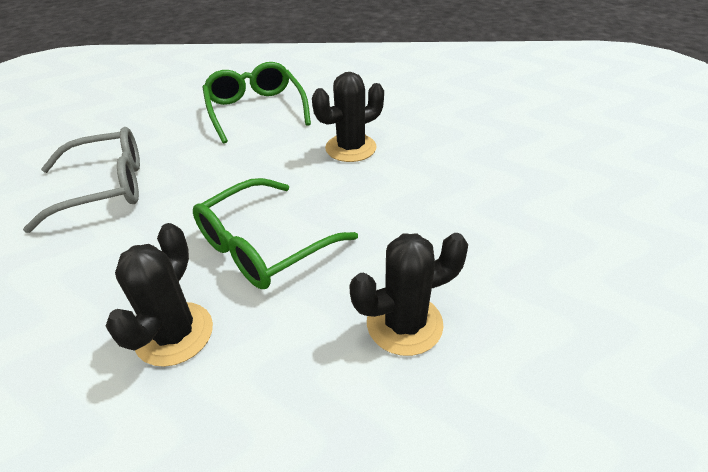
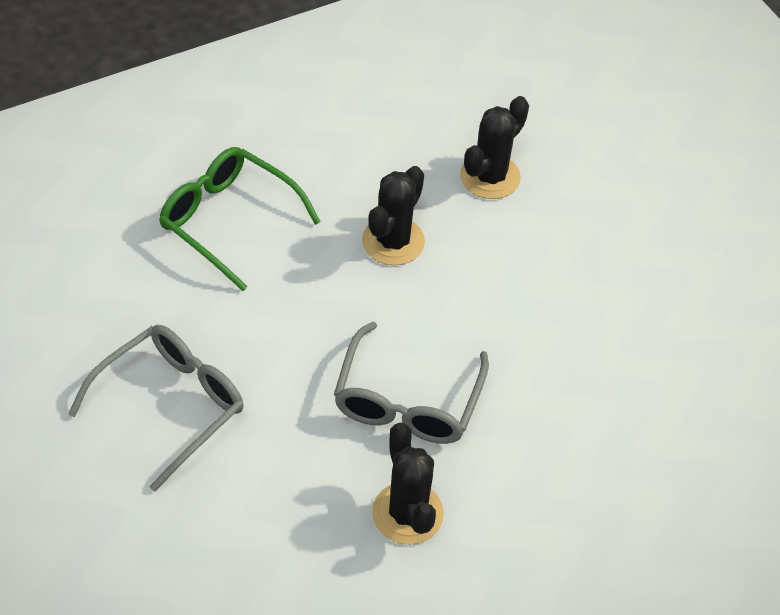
camera: 35 degrees left, 10 degrees up
(264, 246) = (407, 401): green glasses -> grey glasses
(404, 324) = (580, 421): black cactus -> black cactus (490, 177)

